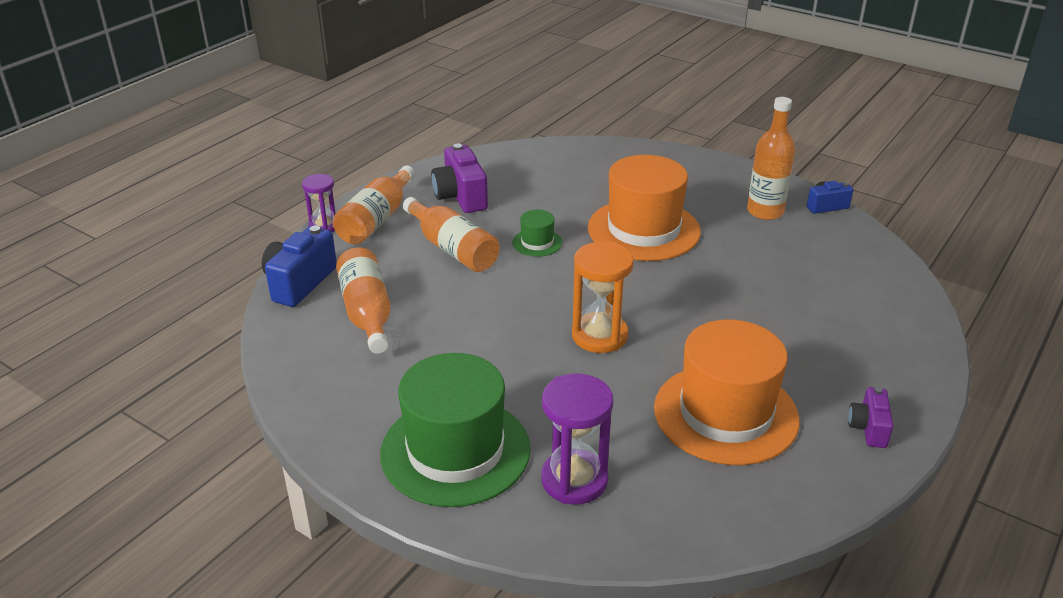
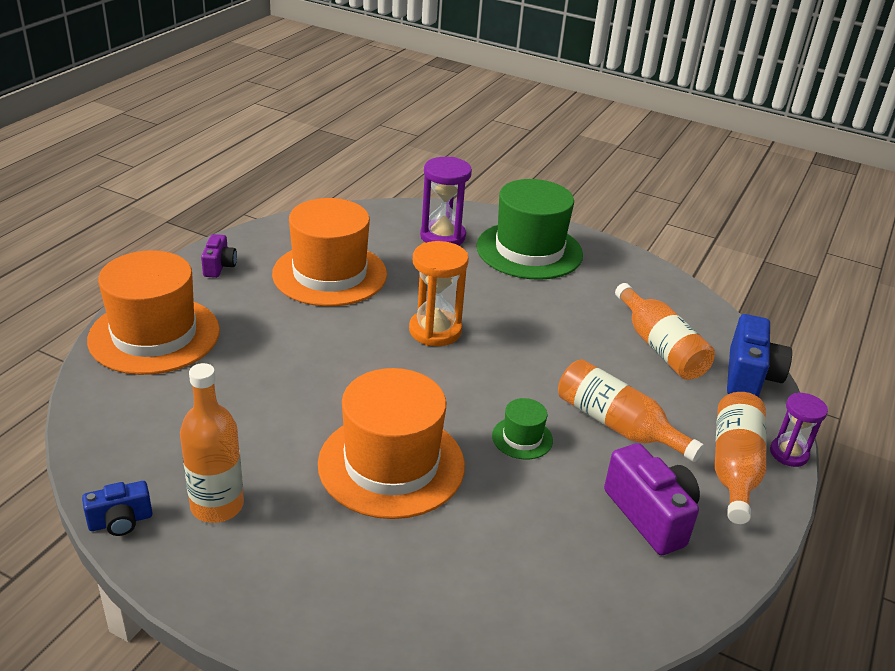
camera: 170 degrees right, 0 degrees up
(890, 338) = (154, 335): none -> orange hat

